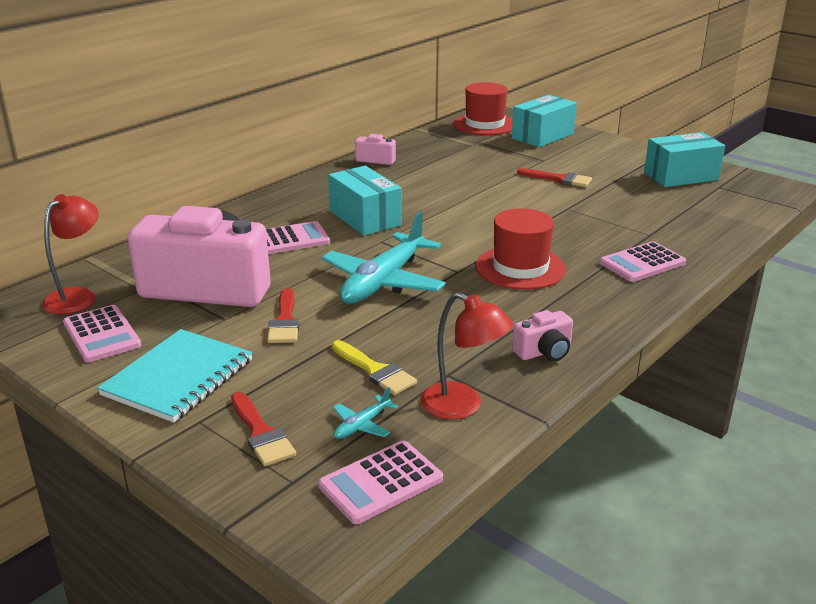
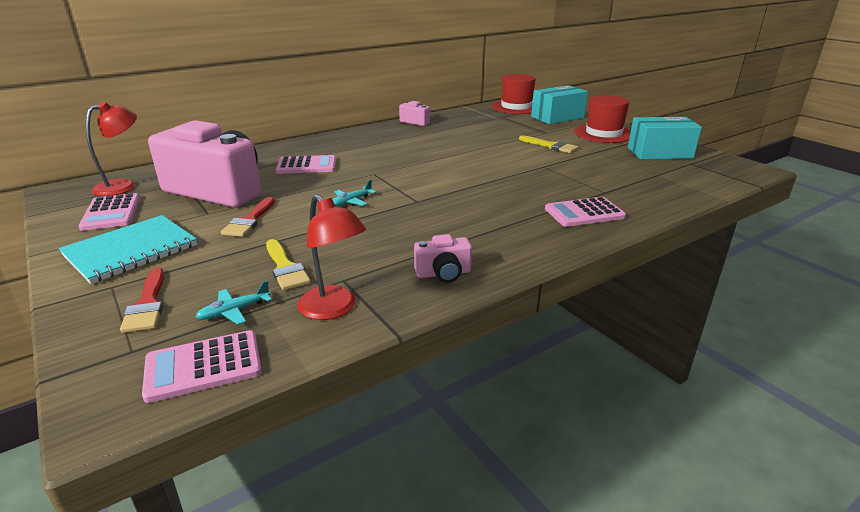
camera: 15 degrees right, 0 degrees up
(365, 218) = (375, 157): turquoise box -> none
(383, 281) = (351, 201): turquoise plane -> turquoise plane, size x0.41
(520, 268) = (472, 204): red hat -> red hat (603, 133)
(559, 179) = (551, 146): red brush -> yellow brush

